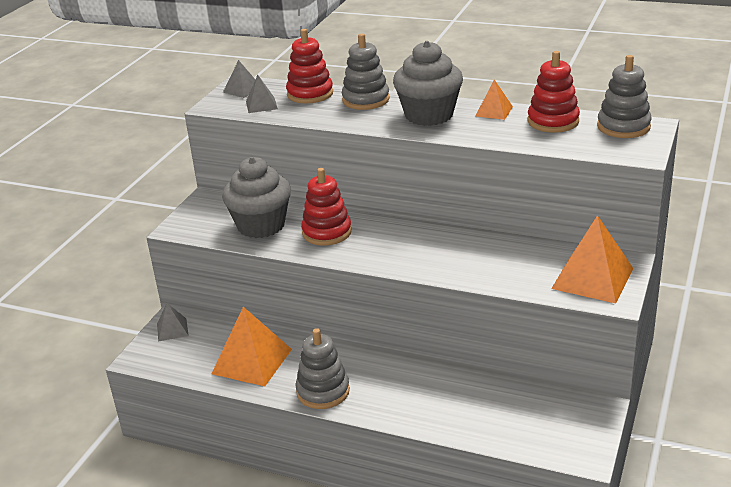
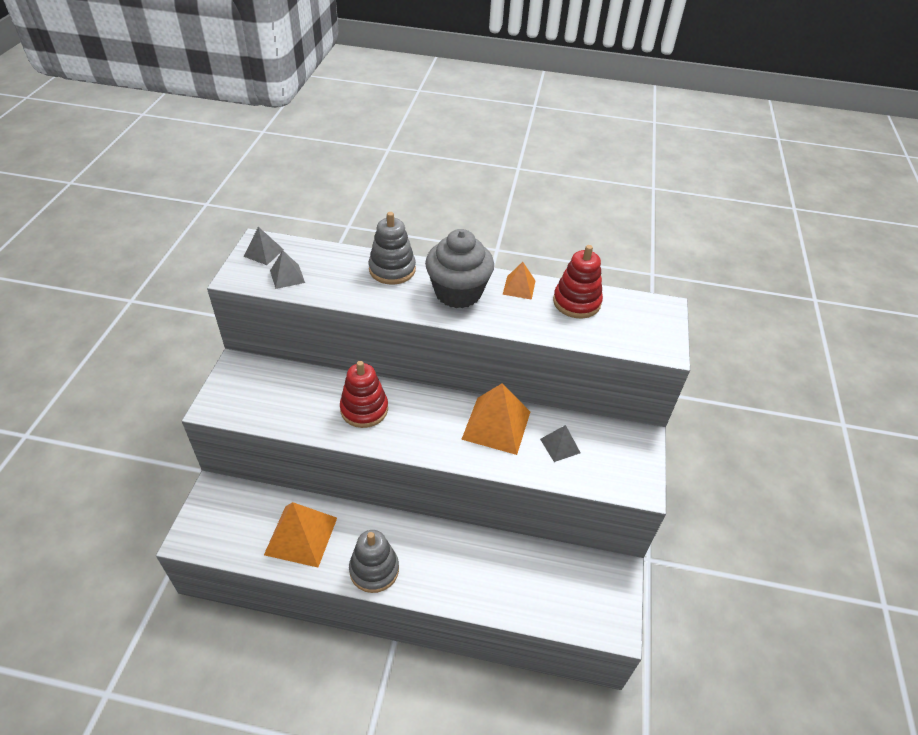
camera: 15 degrees left, 15 degrees up
(172, 329) = (217, 499): grey pyramid -> grey pyramid (560, 446)
(261, 225) = (298, 402): grey cupcake -> none
(310, 94) = (334, 260): red stacking toy -> none
(592, 278) = (618, 461): orange pyramid -> orange pyramid (496, 425)
(623, 127) = (641, 310): grey stacking toy -> none

